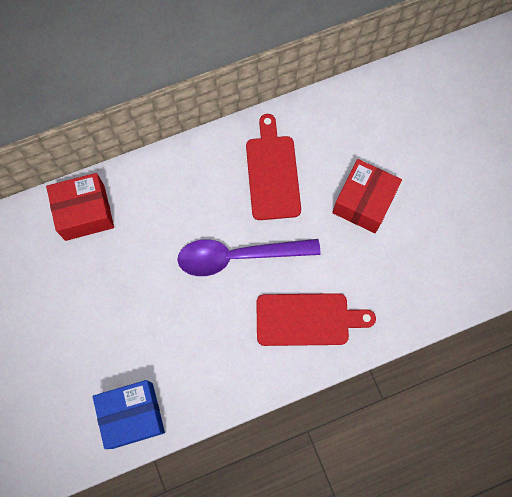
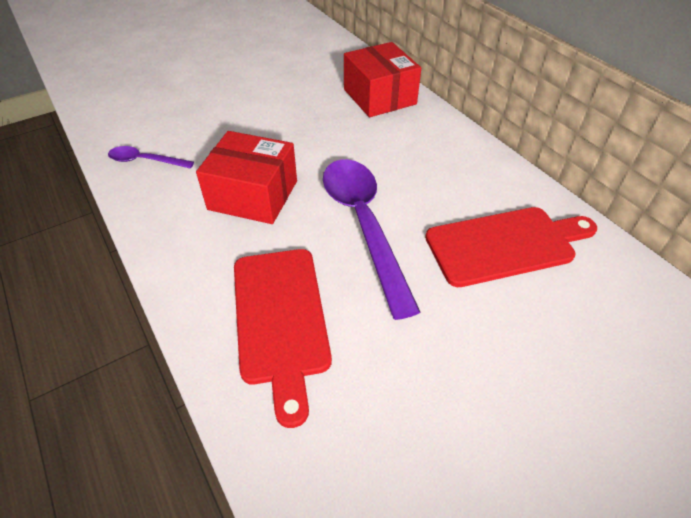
camera: 80 degrees right, 25 degrees down
(132, 415) = (145, 161): blue box -> purple spoon
(364, 202) = (515, 378): red box -> red box (253, 195)

